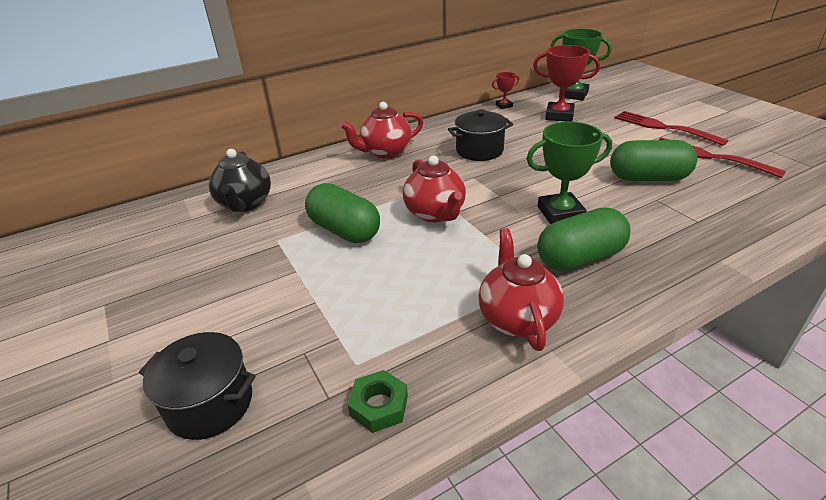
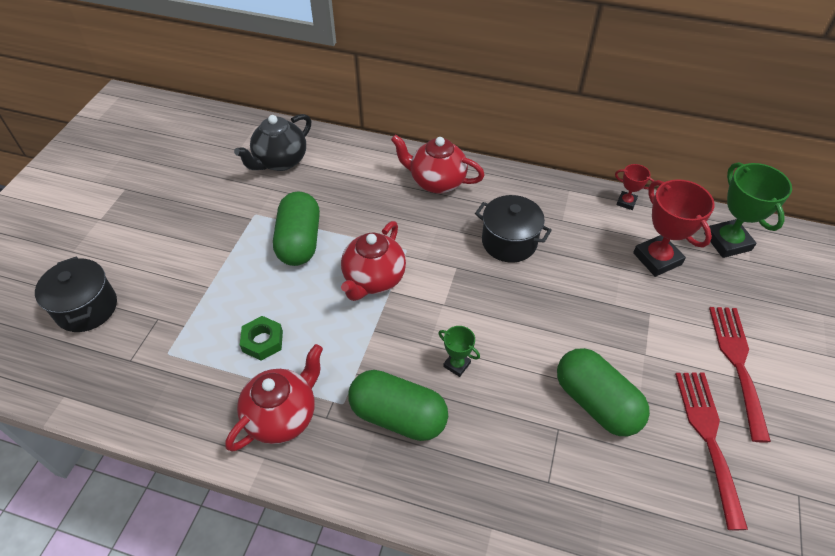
camera: 45 degrees right, 15 degrees up
(379, 406) = (141, 391): green nut -> green nut (262, 341)
(560, 213) = (457, 365): green trophy -> green trophy, size x0.51

